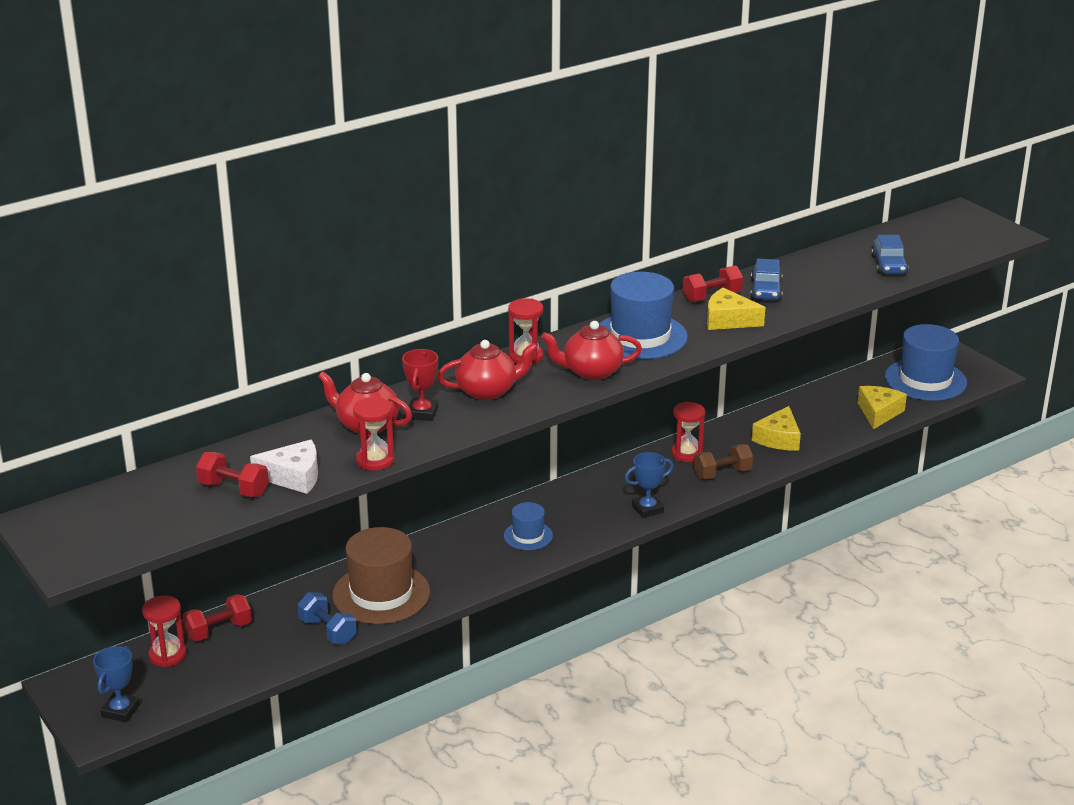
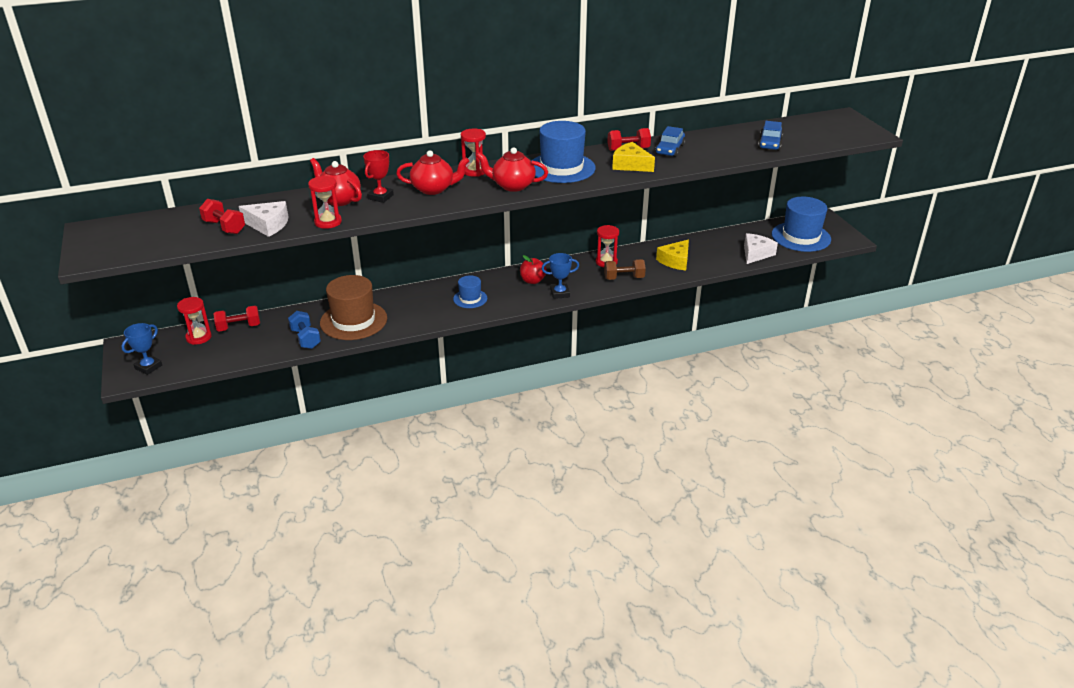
camera: 15 degrees right, 5 degrees up
(600, 496) = (532, 281): none -> red apple
(878, 413) = (756, 254): yellow cheese -> white cheese

